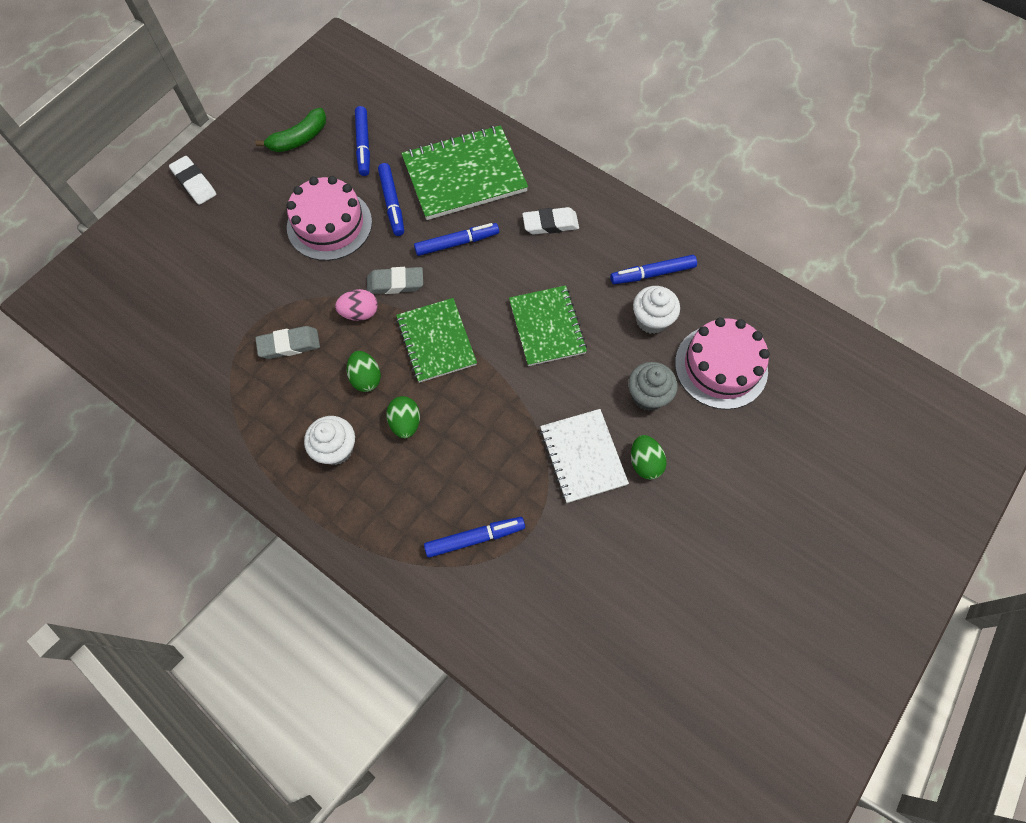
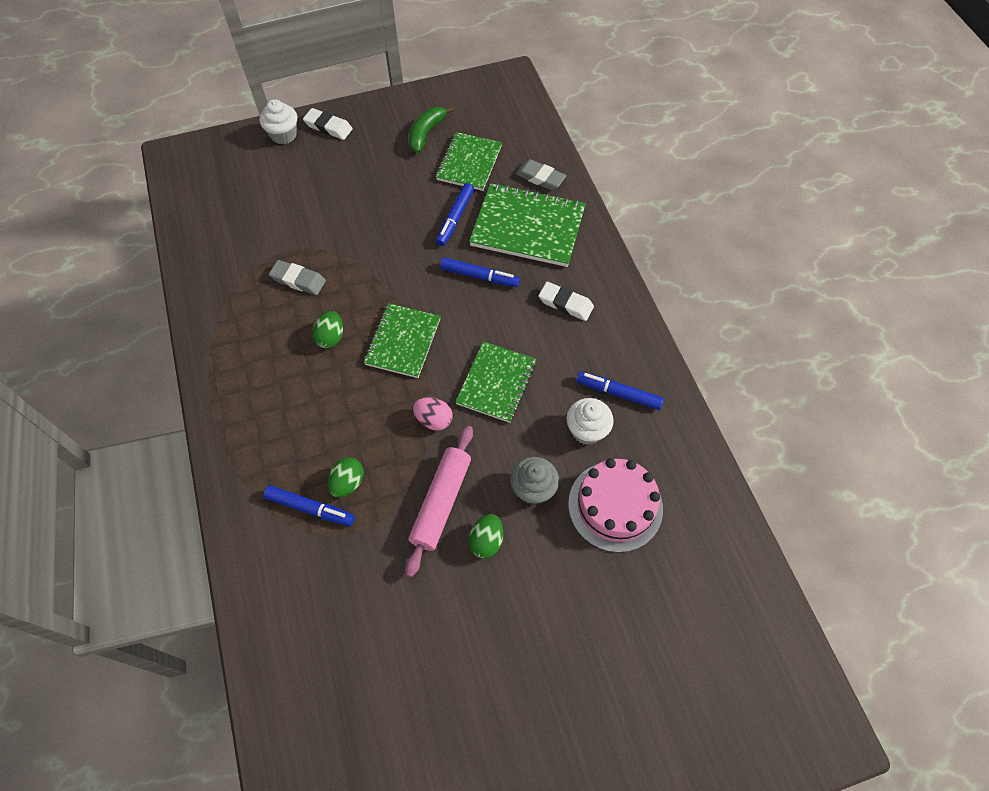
camera: 35 degrees right, 5 degrees down
(194, 183) = (328, 127): white eraser -> white eraser turned 60 degrees counterclockwise
(299, 139) = (426, 133): green banana -> green banana turned 120 degrees clockwise
(329, 224) = (397, 208): pink cake -> none
(336, 449) = (268, 376): white cupcake -> white cupcake (283, 135)
(360, 313) = (365, 287): pink egg -> pink egg (434, 420)
(363, 145) = (469, 163): blue marker -> green notebook
(395, 283) = (408, 280): grey eraser -> grey eraser (540, 178)
(405, 423) = (331, 388): green egg -> green egg (348, 483)
(582, 456) = (441, 502): white notebook -> pink rolling pin

